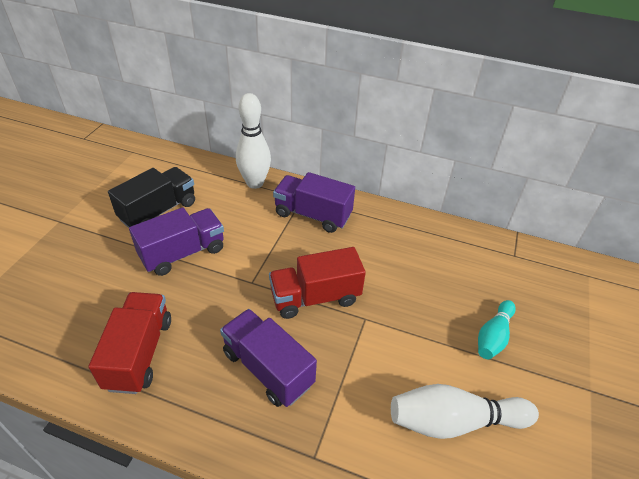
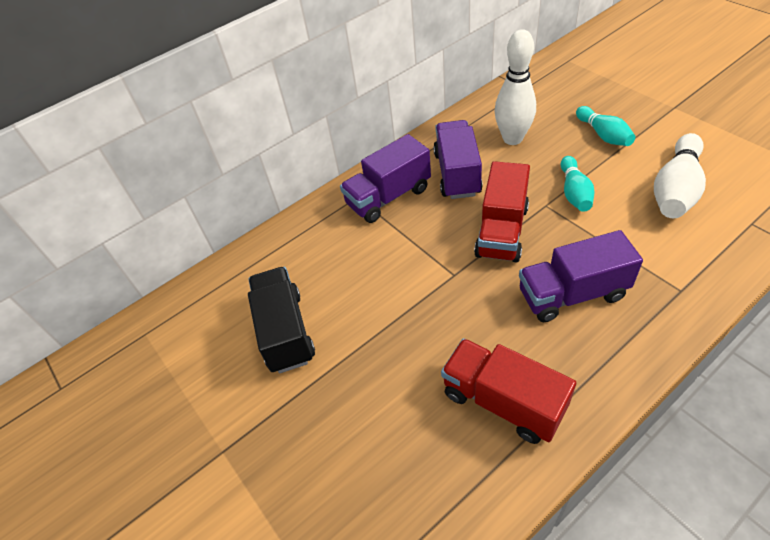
camera: 50 degrees left, 5 degrees up
(183, 253) = (373, 324): purple truck -> purple truck (457, 173)
(255, 183) = (304, 228): white bowling pin -> white bowling pin (512, 139)
(394, 335) = (574, 192): none -> turquoise bowling pin

